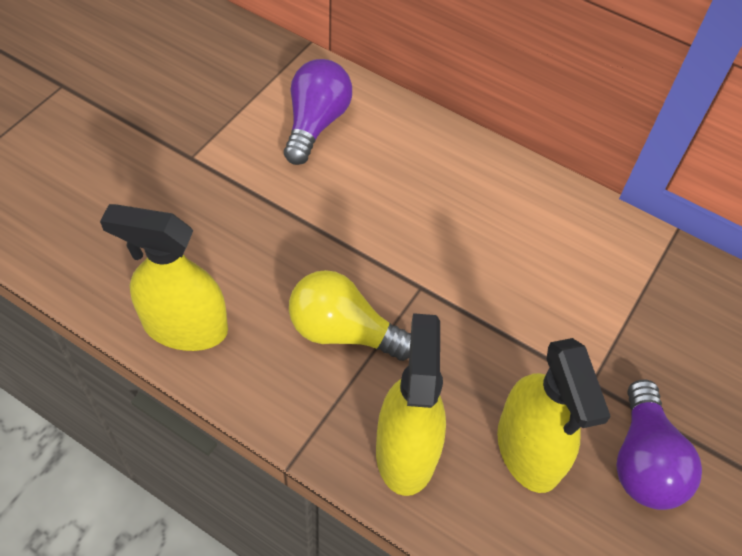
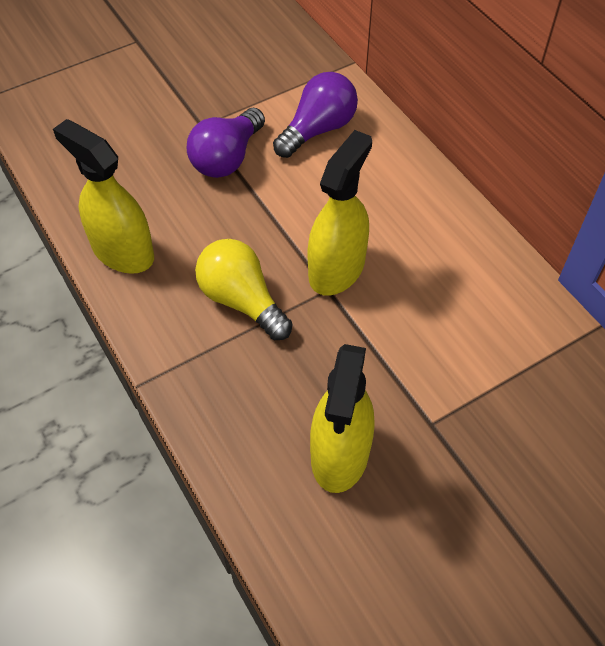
camera: 30 degrees right, 0 degrees up
(406, 451) = (236, 412): yellow spray bottle -> yellow spray bottle (336, 269)
(643, 461) = (438, 506): purple light bulb -> purple light bulb (227, 158)

